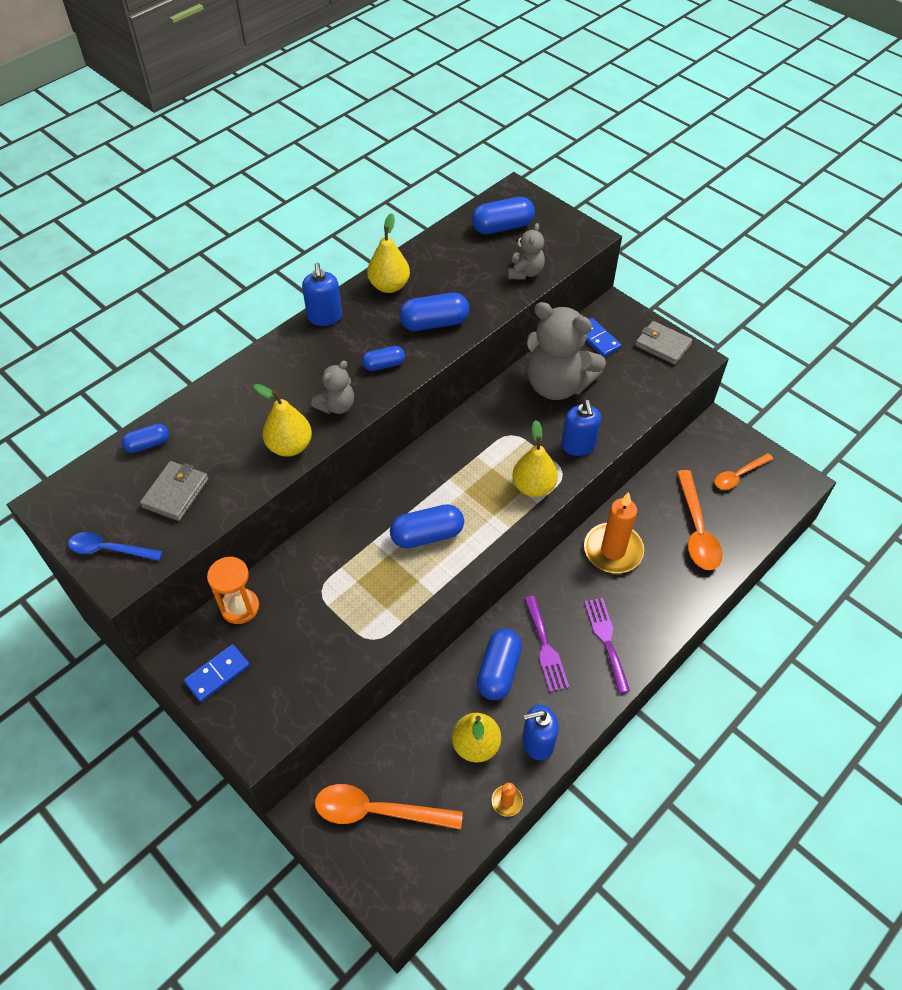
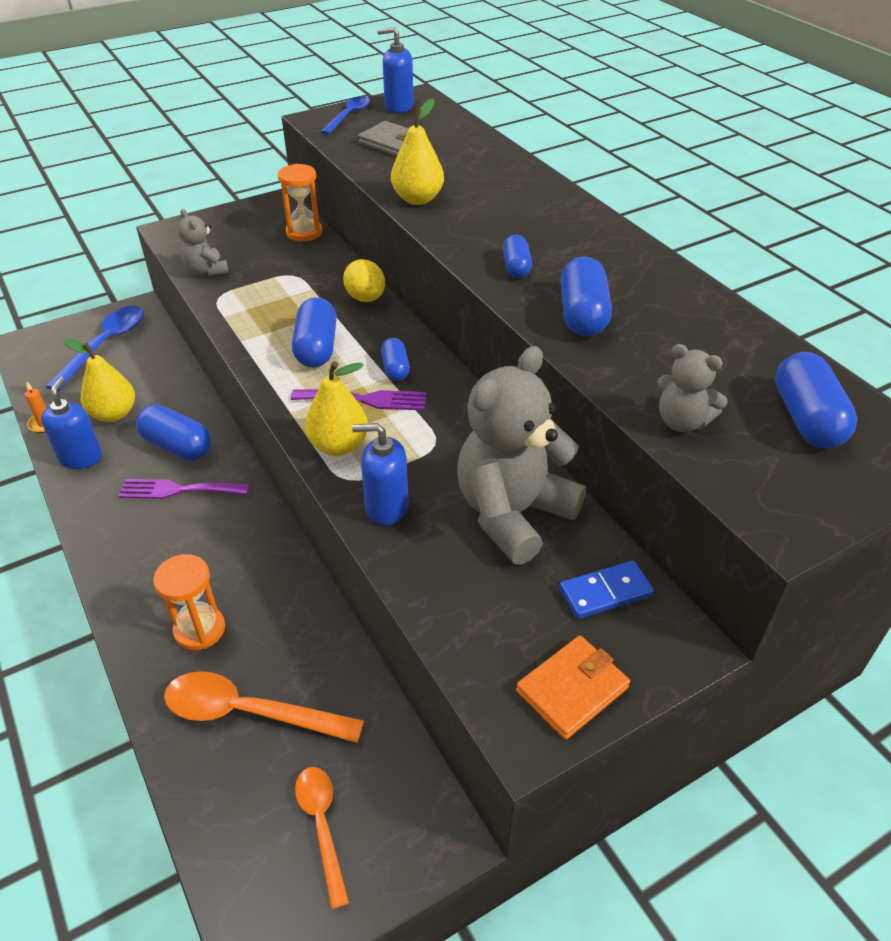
camera: 105 degrees right, 10 degrees down
(148, 444) = (459, 134): blue capsule -> blue capsule (395, 369)
(217, 674) = (246, 218): blue domino -> none
(325, 317) = (615, 237): blue soap dispenser -> blue soap dispenser (398, 106)
(336, 406) = (462, 230): grey teddy bear -> grey teddy bear (206, 271)
(345, 522) = (365, 297): none -> yellow lemon
(378, 811) = (105, 345): orange spoon -> blue spoon
(389, 286) = (667, 289): yellow pear -> none
(606, 640) = (150, 547): purple fork -> purple fork (366, 399)
(613, 550) = (268, 593): orange candle -> none
(656, 578) = (199, 629): none -> orange hourglass
(662, 345) = (572, 689): grey wallet -> orange wallet

